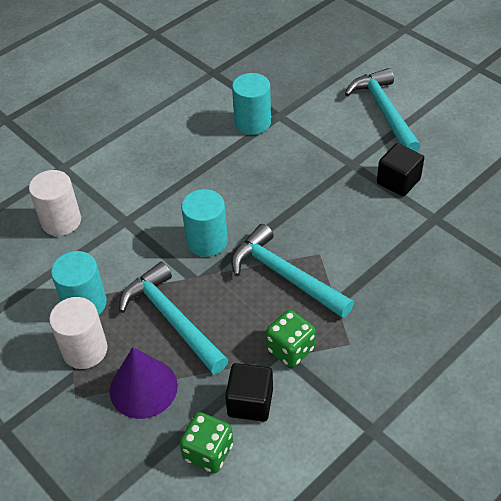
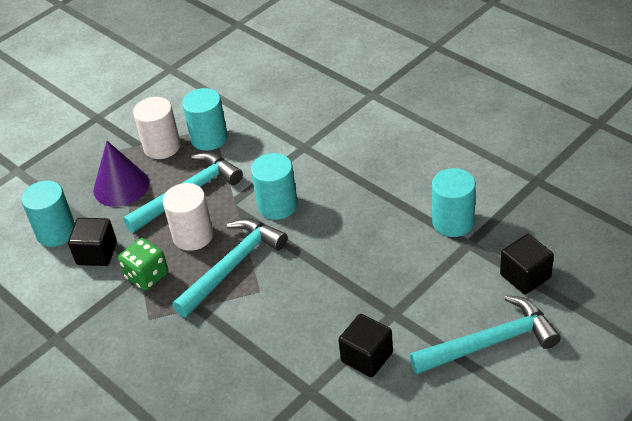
camera: 90 degrees right, 5 degrees down
(61, 221) = (303, 107): white cylinder -> white cylinder (193, 236)
(208, 452) = (56, 232): green dice -> turquoise cylinder
(318, 88) = (525, 276): none -> black cube

